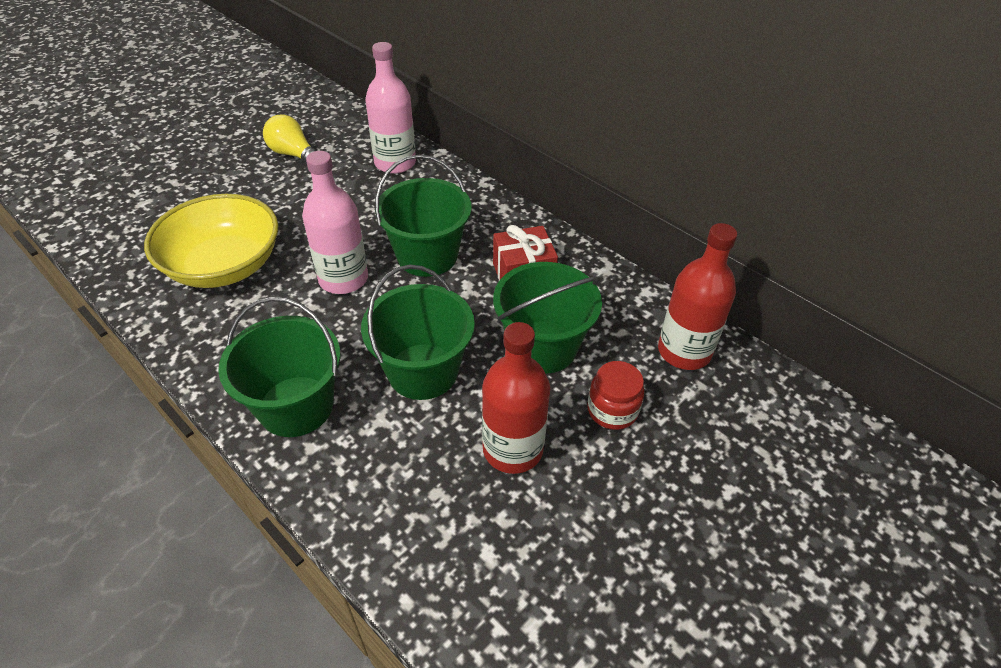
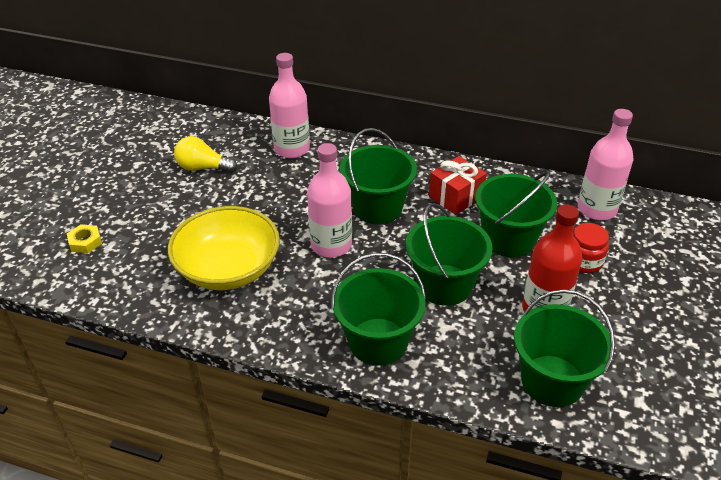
camera: 25 degrees left, 5 degrees down
(128, 191) = (85, 242): none -> yellow nut
(445, 544) = (552, 381): none -> green bucket
(684, 351) = (597, 209): red bottle -> pink bottle

